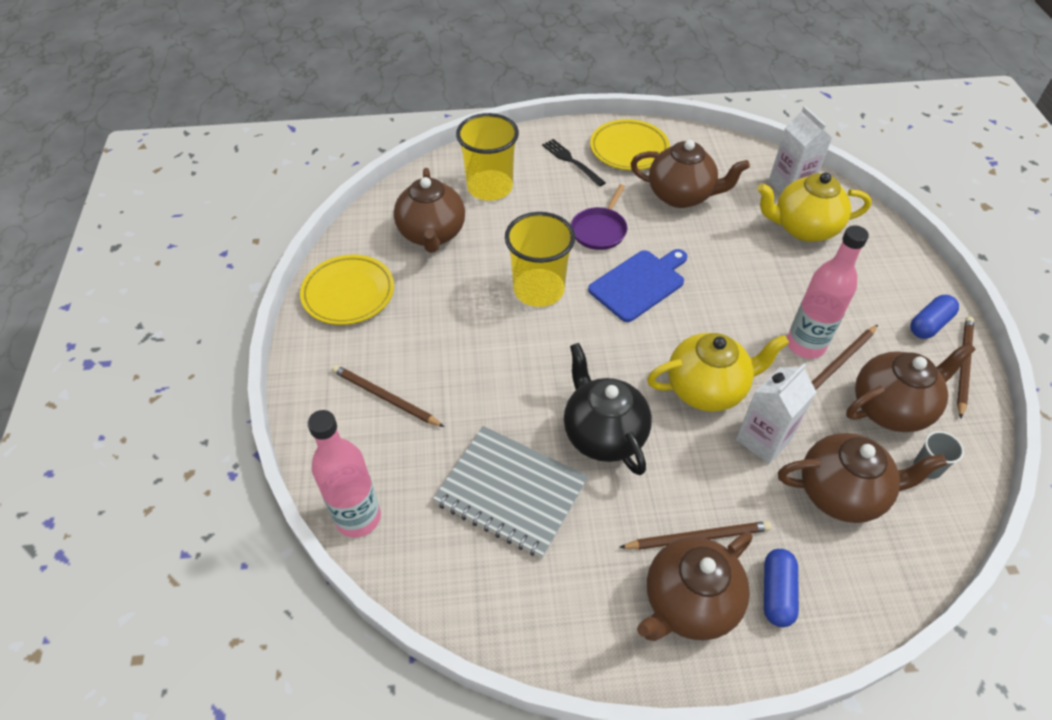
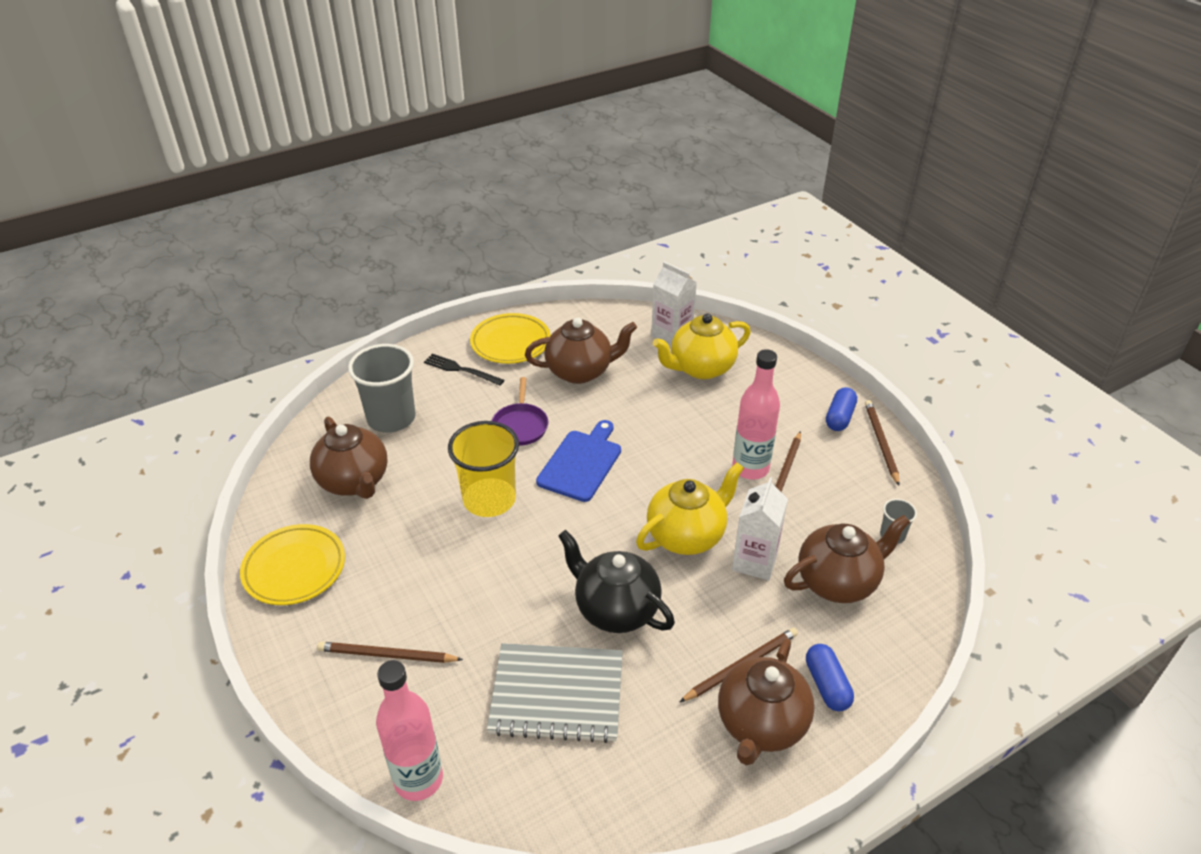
camera: 25 degrees left, 10 degrees down
(490, 187) = (391, 418): yellow cup -> grey cup
(891, 407) = (842, 496): brown teapot -> none

